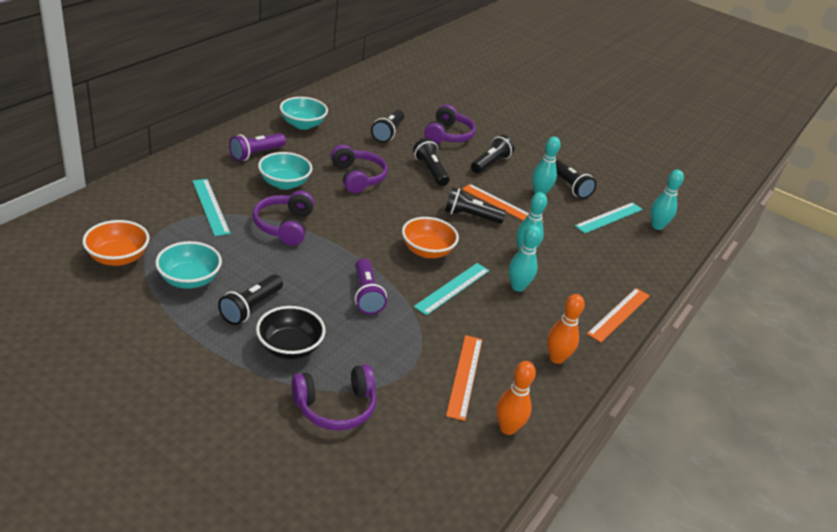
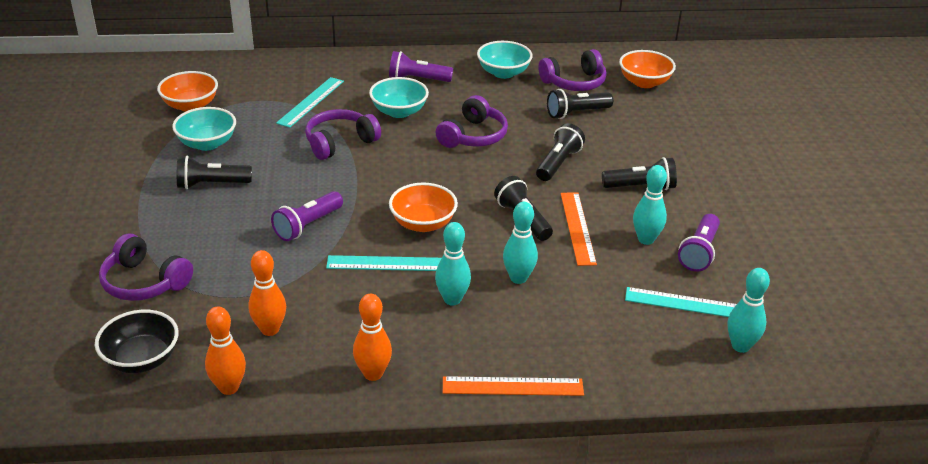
camera: 55 degrees right, 0 degrees up
(289, 347) = (187, 225): black bowl -> black bowl (141, 359)
(390, 96) = (644, 82): none -> orange bowl
(448, 135) = (642, 141): purple headphones -> purple headphones (574, 82)
(464, 376) = (270, 329): orange ruler -> orange bowling pin
(569, 186) = (699, 252): black flashlight -> purple flashlight

